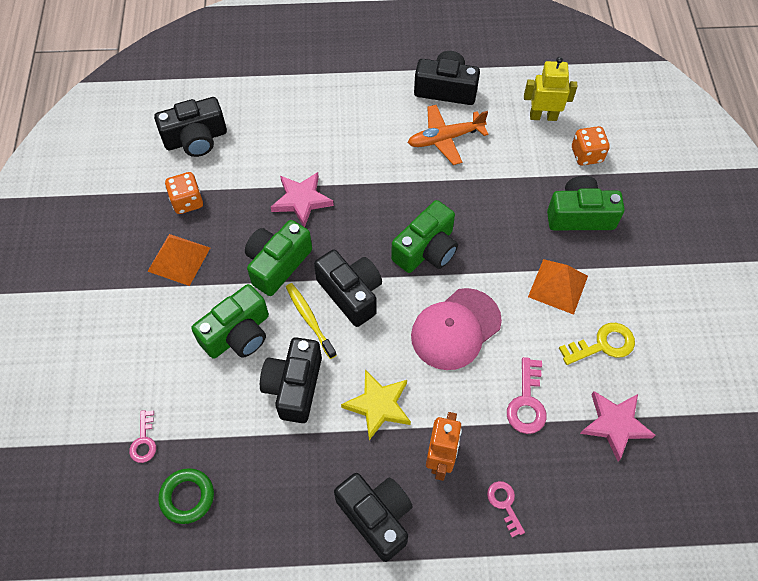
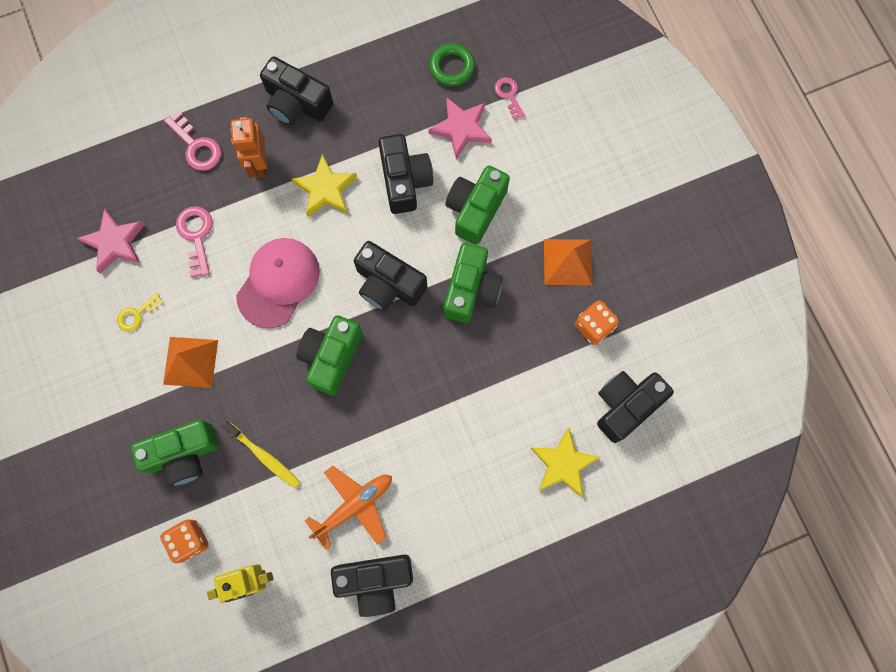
camera: 160 degrees right, 15 degrees up
(267, 117) = (563, 464): none -> yellow star
(301, 200) = (479, 369): pink star -> pink star (461, 128)
(309, 319) = (417, 245): yellow toothbrush -> yellow toothbrush (264, 456)
(504, 504) = (196, 146): pink key -> pink key, size x1.52
(602, 344) = (137, 314): yellow key -> yellow key, size x0.66

